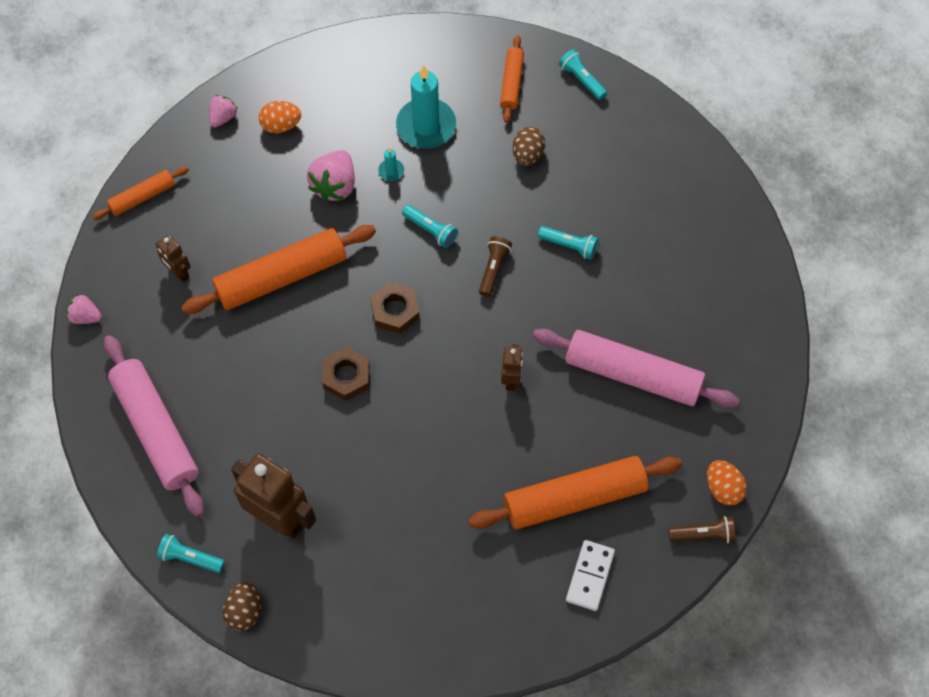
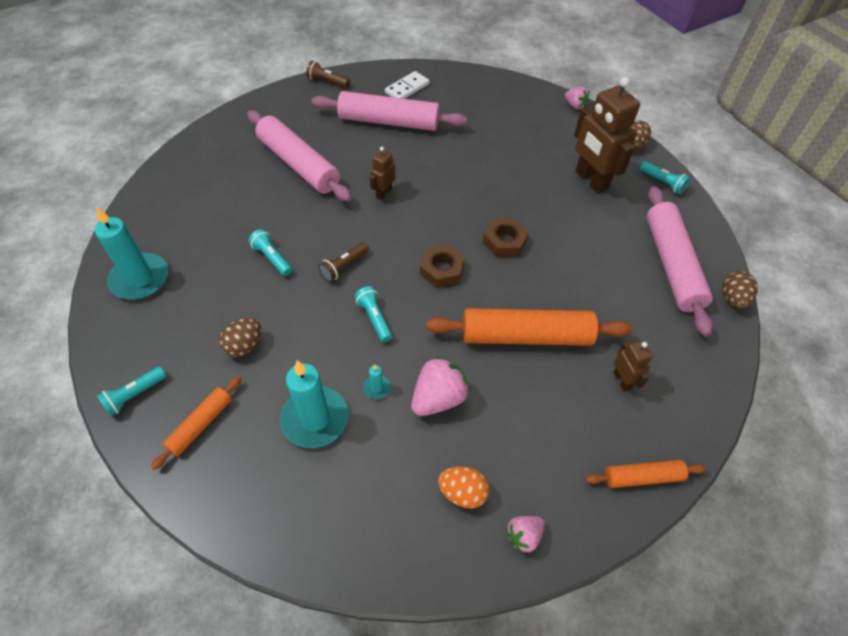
camera: 155 degrees left, 10 degrees down
(84, 414) = (732, 298): none -> brown egg
(85, 316) = (722, 378): pink strawberry -> pink strawberry (574, 105)
(575, 498) = (388, 121): orange rolling pin -> pink rolling pin
(582, 80) = (134, 395): turquoise flashlight -> turquoise flashlight turned 60 degrees clockwise
(672, 169) = (140, 279): none -> turquoise candle
(723, 488) = (296, 94): orange egg -> none

